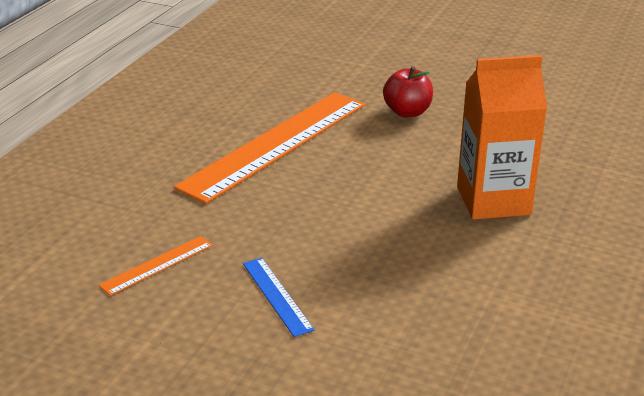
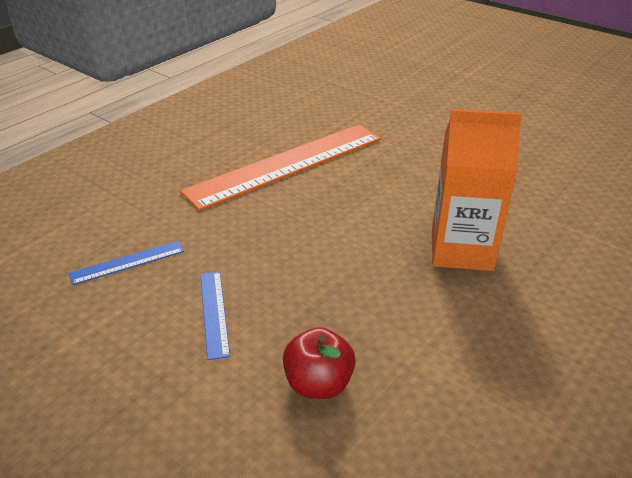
camera: 15 degrees right, 5 degrees up
(157, 265) = (127, 262): orange ruler -> blue ruler
(407, 112) = (416, 151): red apple -> red apple (318, 384)

